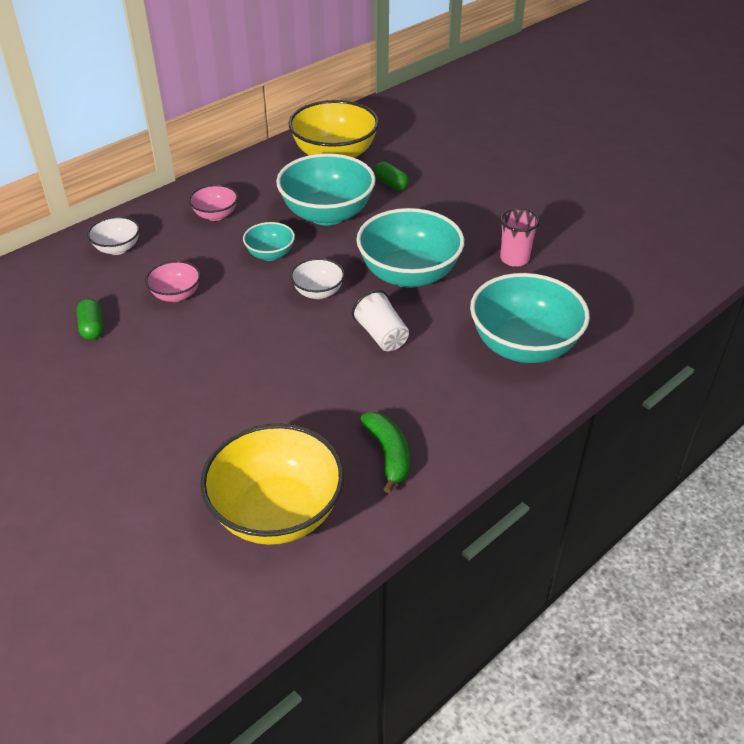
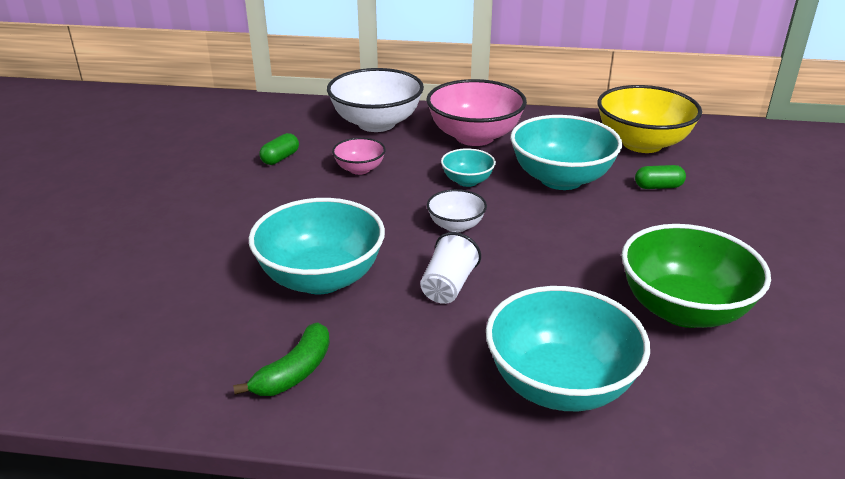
camera: 50 degrees right, 10 degrees down
(117, 248) = (376, 123): white bowl -> white bowl, size x1.99
(215, 215) = (474, 137): pink bowl -> pink bowl, size x1.99
(277, 513) = (161, 344): yellow bowl -> none
(391, 184) = (658, 187): green capsule -> green capsule turned 75 degrees clockwise
(409, 274) = (553, 259): turquoise bowl -> turquoise bowl (321, 278)
(514, 259) = (683, 309): pink cup -> green bowl

